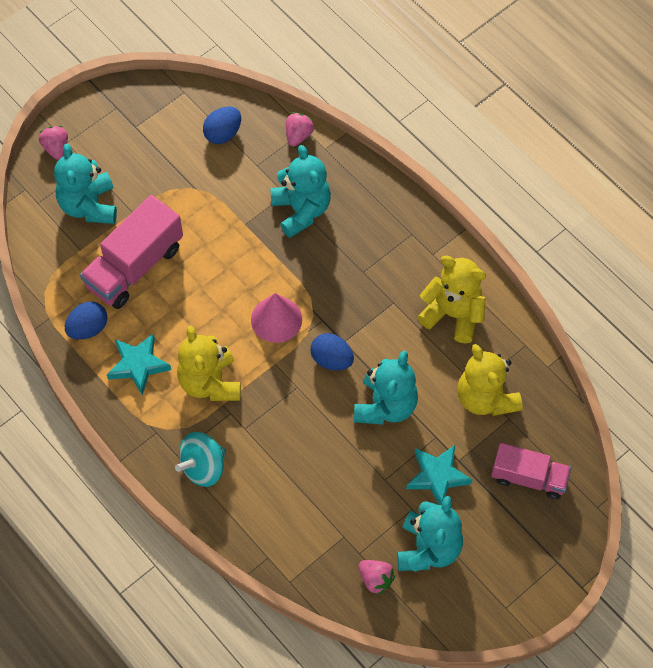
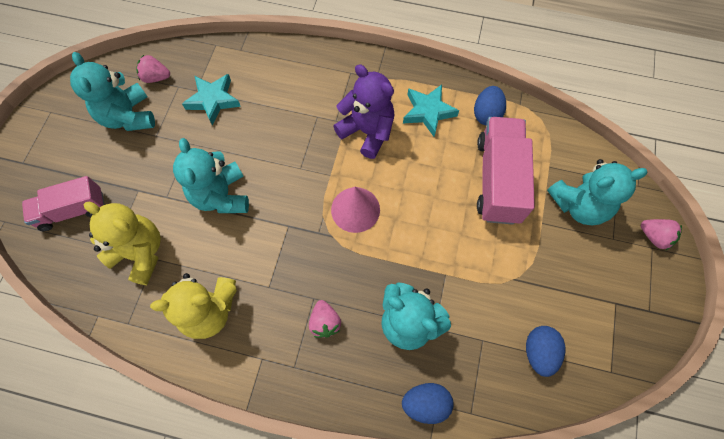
camera: 145 degrees right, 5 degrees up
(89, 205) = (579, 205): turquoise teddy bear -> turquoise teddy bear turned 120 degrees clockwise
(203, 467) = (326, 75): turquoise spinning top -> none
(210, 382) = (367, 131): yellow teddy bear -> purple teddy bear
(298, 135) = (472, 401): pink strawberry -> pink strawberry (325, 322)
(331, 359) = (288, 205): blue egg -> blue egg (425, 403)
(437, 476) = (148, 168): turquoise star -> turquoise star (213, 100)

